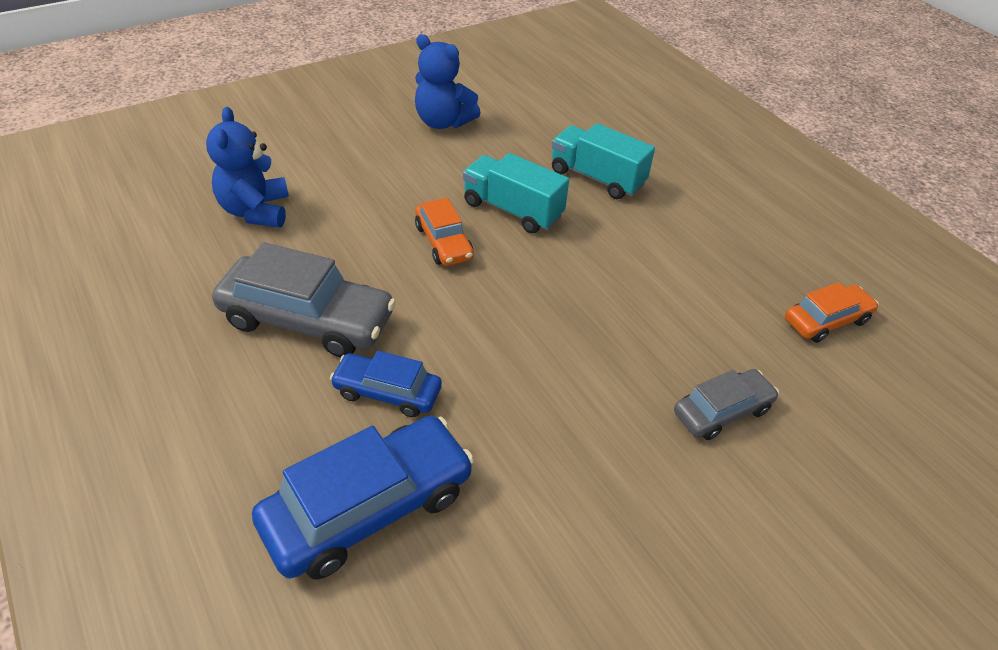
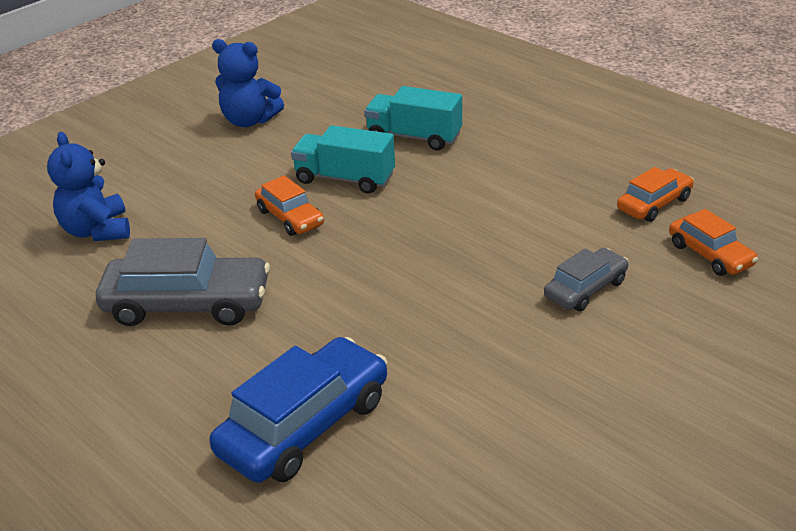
camera: 10 degrees left, 10 degrees down
(387, 392) = (286, 341): blue car -> none
(873, 403) = (710, 255): none -> orange car

